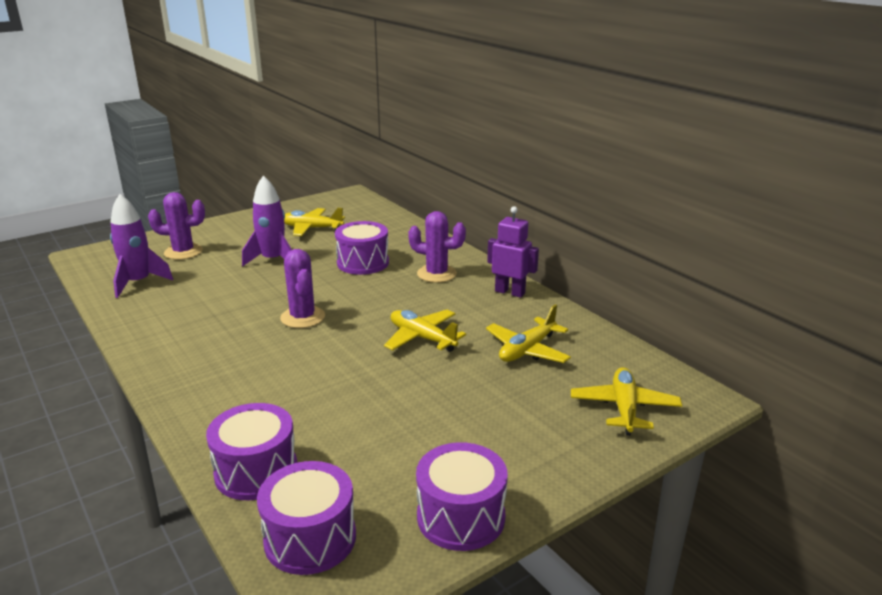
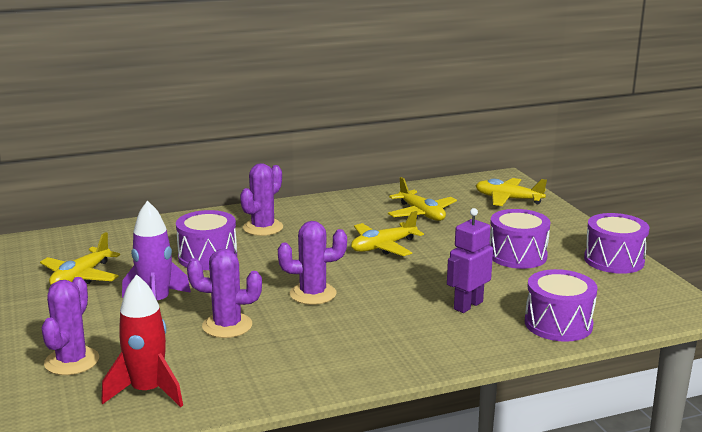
camera: 75 degrees left, 5 degrees down
(139, 283) = (147, 391): purple rocket -> red rocket
(238, 292) = (227, 326): none -> purple cactus
(310, 538) = (633, 307): purple drum -> purple drum (517, 255)
(510, 292) = (322, 205): purple robot -> purple robot (468, 305)

